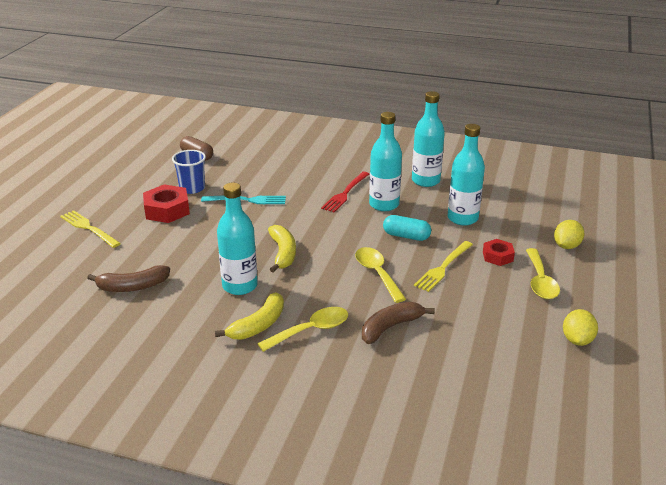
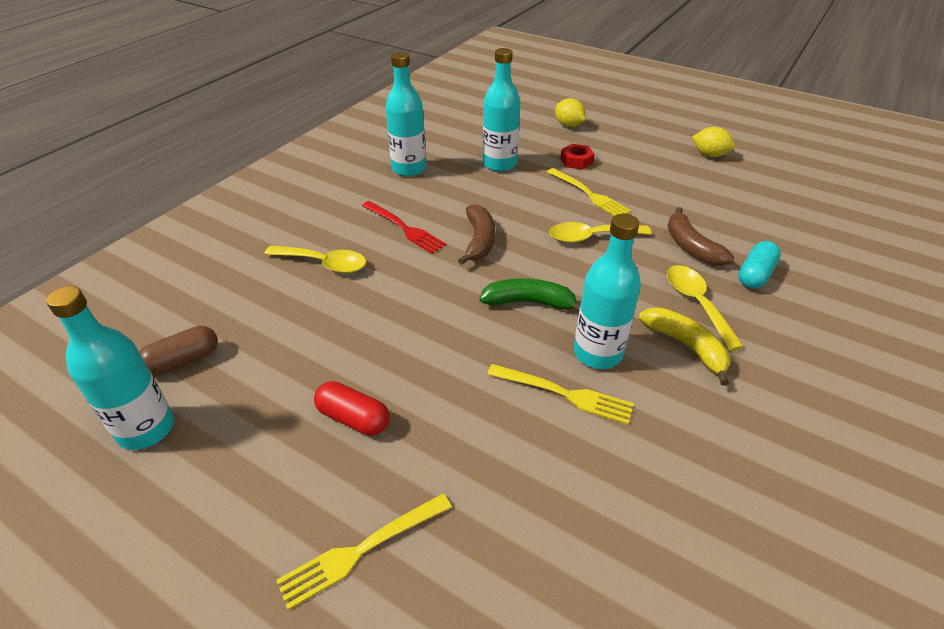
camera: 75 degrees left, 10 degrees up
(132, 287) = (579, 482): brown banana -> brown banana (479, 241)
(167, 210) = (353, 418): red nut -> red capsule
(192, 188) = (297, 378): blue cup -> none
(199, 276) = (565, 394): none -> yellow fork
(248, 200) = (373, 317): turquoise fork -> none
(283, 253) = (529, 302): yellow banana -> green banana
(384, 204) = (447, 206): turquoise bottle -> turquoise bottle (146, 429)
(406, 236) = (521, 204): turquoise capsule -> turquoise capsule (755, 275)
(540, 281) = (622, 150): yellow spoon -> yellow spoon (323, 264)

